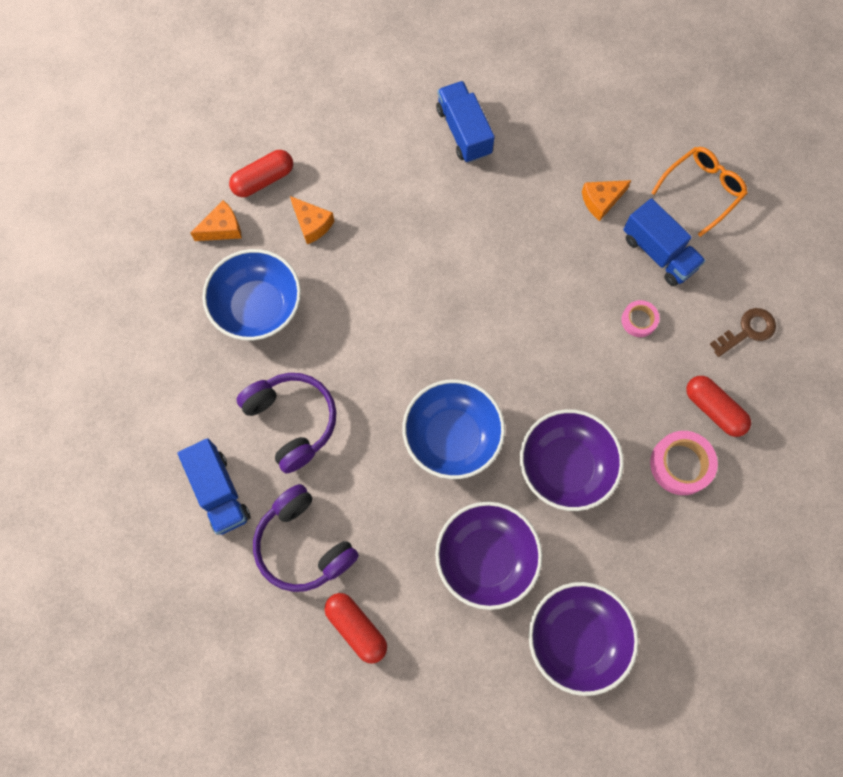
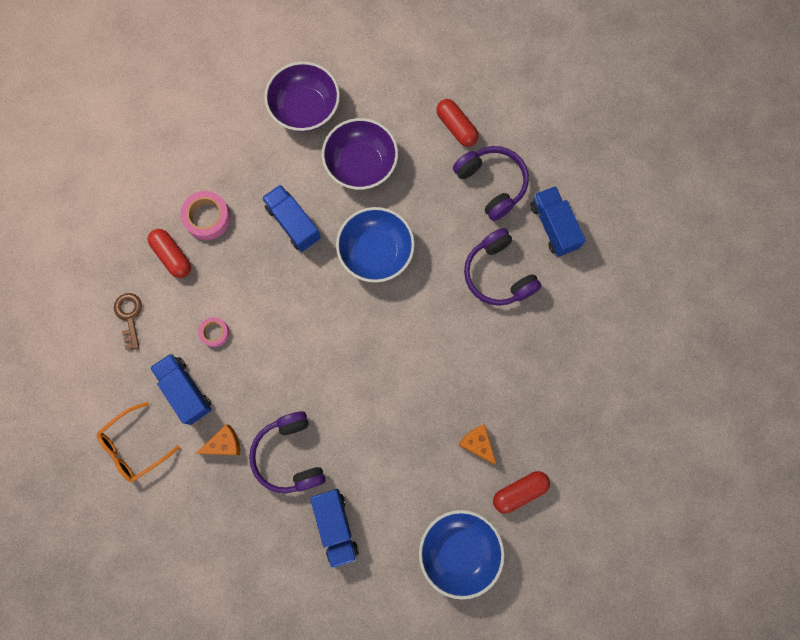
camera: 175 degrees left, 5 degrees up
(222, 228) = (555, 446): orange cheese -> none
(258, 307) = (524, 371): blue bowl -> blue bowl (459, 550)
(525, 195) = (290, 455): none -> purple headphones
(565, 466) = (293, 223): purple bowl -> blue truck
(747, 331) = (129, 316): brown key -> brown key turned 105 degrees clockwise

